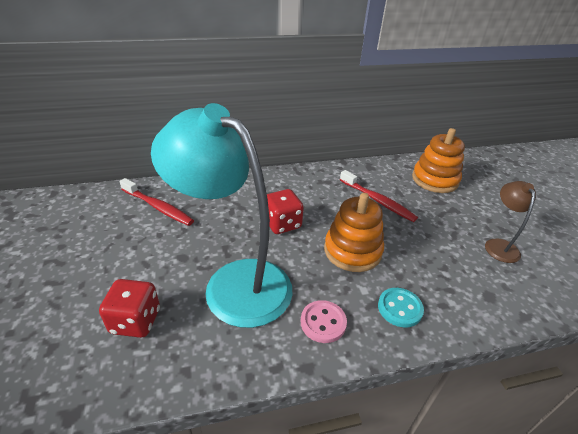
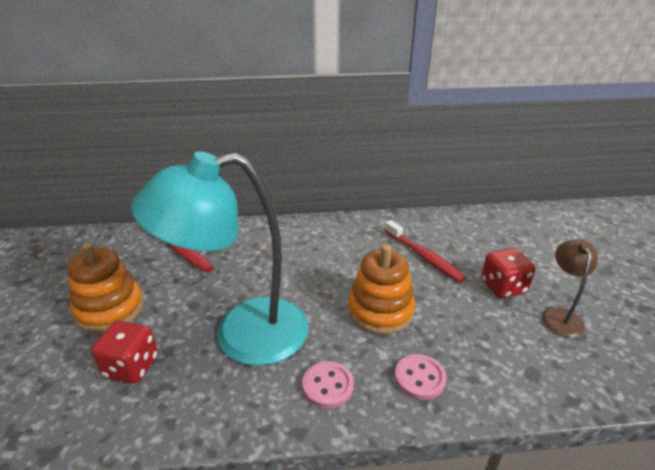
camera: 10 degrees right, 5 degrees down
(234, 282) = (242, 334): turquoise lamp -> turquoise lamp turned 60 degrees counterclockwise
(282, 224) = (308, 276): red dice -> red dice (503, 287)
(399, 308) = (419, 378): turquoise button -> pink button
(435, 180) = (499, 236): orange stacking toy -> orange stacking toy (110, 309)

